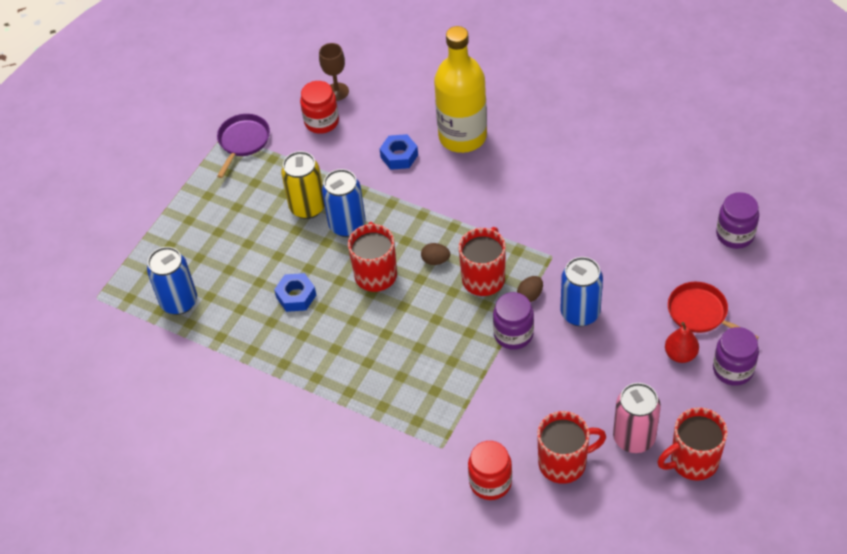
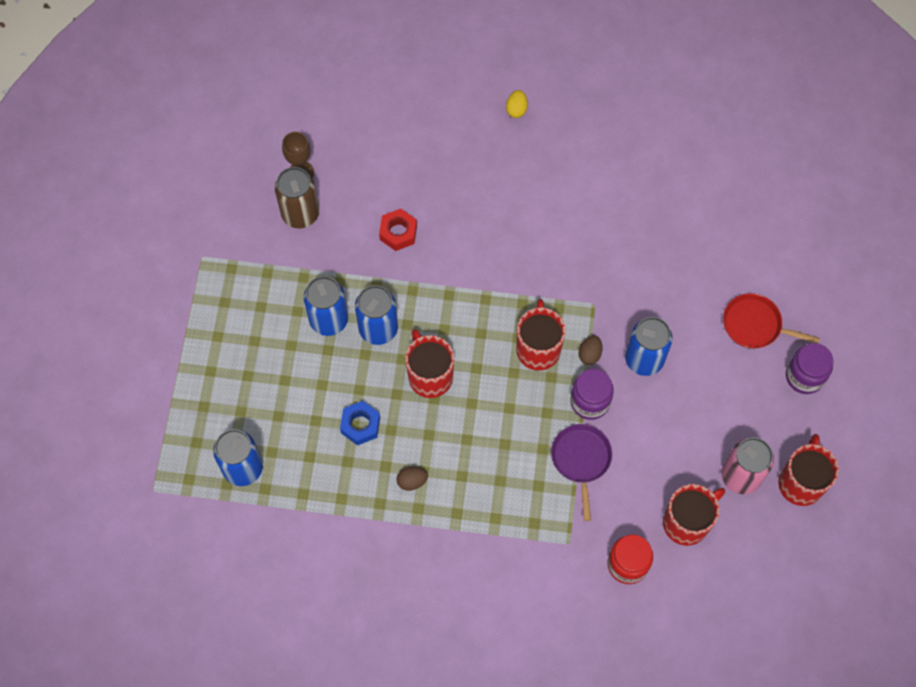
camera: 25 degrees left, 15 degrees up
(243, 141) = (226, 261): purple pan -> purple pan (581, 459)
(307, 207) = (329, 320): yellow can -> blue can
(321, 122) = (300, 214): red jar -> brown can
(399, 156) = (398, 232): blue nut -> red nut
(435, 260) = (483, 343): brown egg -> brown egg (412, 481)
(462, 136) = (453, 191): yellow bottle -> none
(546, 88) = (516, 109): none -> yellow egg
(680, 354) = (752, 375): red pear -> none
(693, 461) = (801, 482): red mug -> red mug turned 150 degrees clockwise
(735, 235) = (758, 229): purple jar -> none

